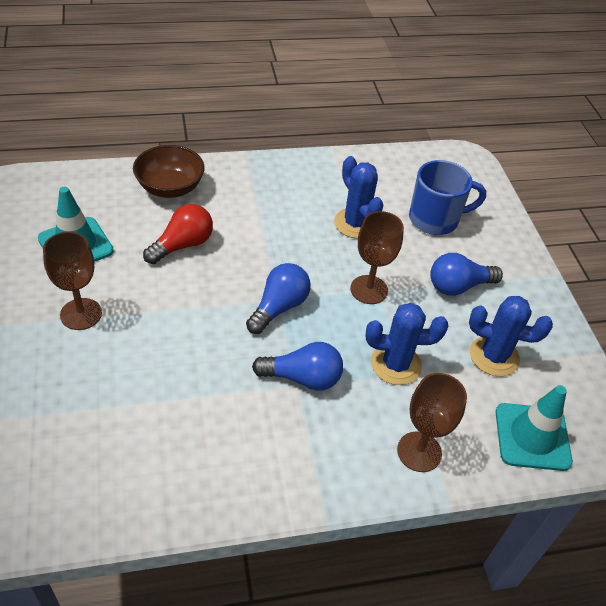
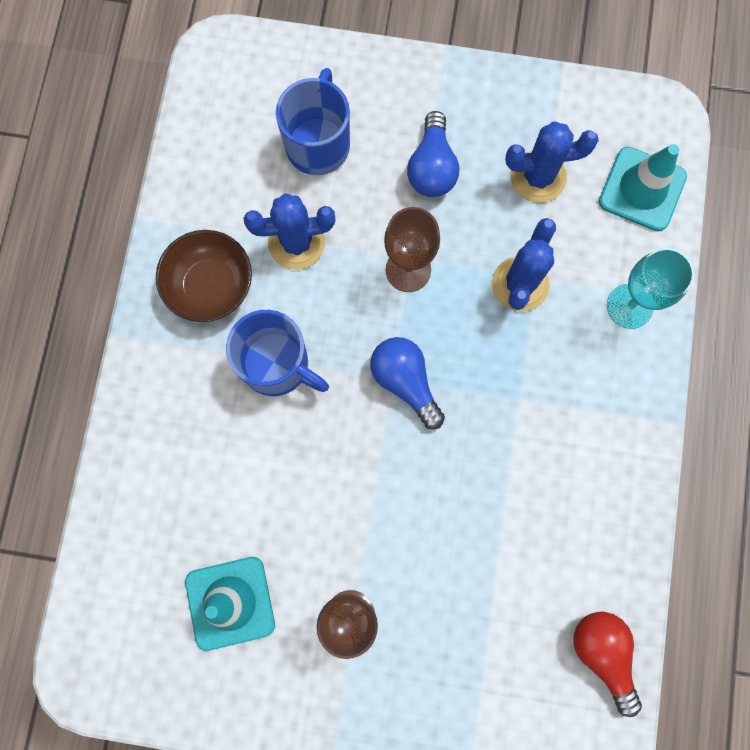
camera: 65 degrees left, 30 degrees up
(170, 187) = (157, 457): brown bowl -> brown bowl (210, 286)
(182, 245) = (270, 467): red light bulb -> red light bulb (602, 653)
(260, 232) = (277, 365): none -> blue mug
(303, 378) = (511, 389): blue light bulb -> none
(419, 452) = (629, 306): brown goblet -> turquoise goblet
(494, 356) = (538, 177): blue cactus -> blue cactus turned 45 degrees clockwise

